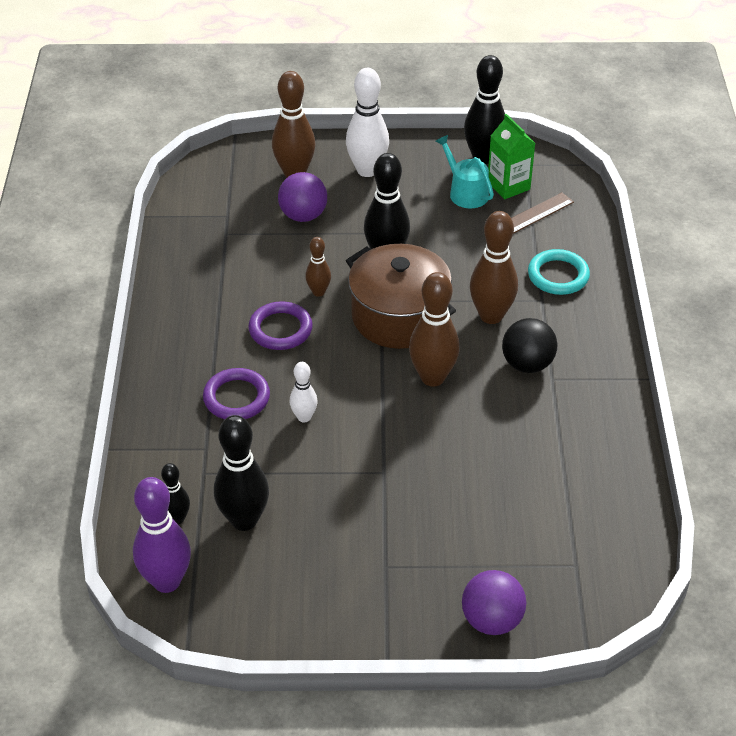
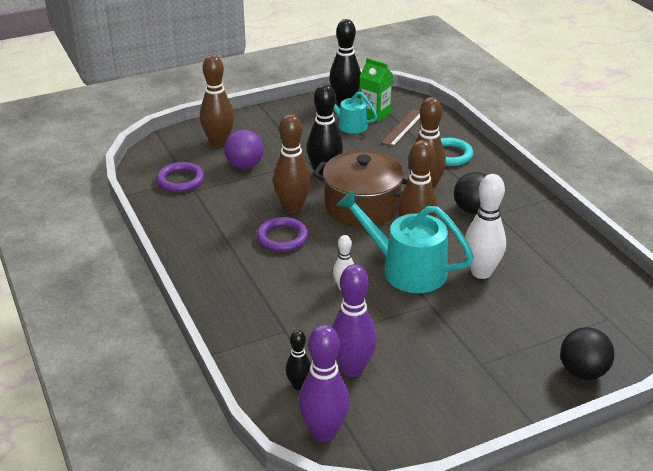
camera: 25 degrees left, 10 degrees down
(236, 398) = (283, 290): purple ring -> purple ring (180, 180)
(244, 520) = (352, 369): black bowling pin -> purple bowling pin
(318, 292) = (292, 207): brown bowling pin -> brown bowling pin, size x1.83
(367, 170) = (270, 128): white bowling pin -> white bowling pin (481, 272)
(389, 419) = (406, 270): none -> turquoise watering can
(491, 620) = (582, 372): purple ball -> black ball

